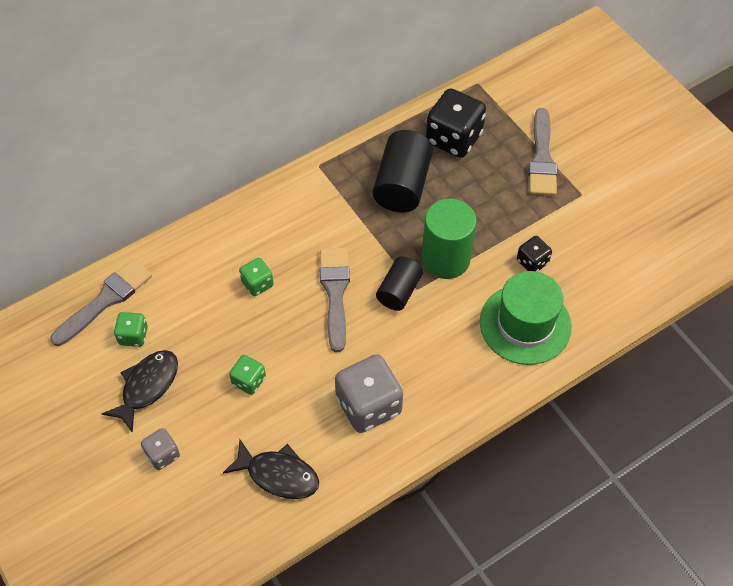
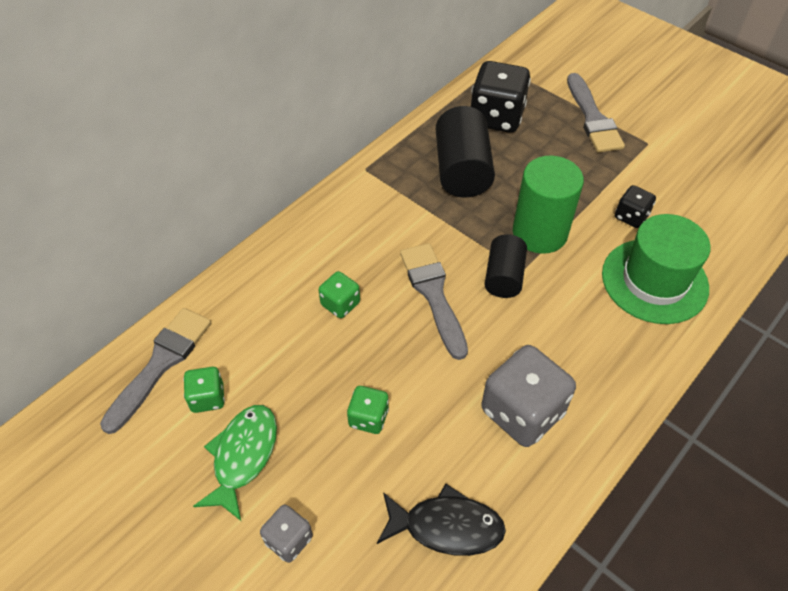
camera: 15 degrees left, 5 degrees down
(147, 387) = (243, 456): black fish -> green fish

